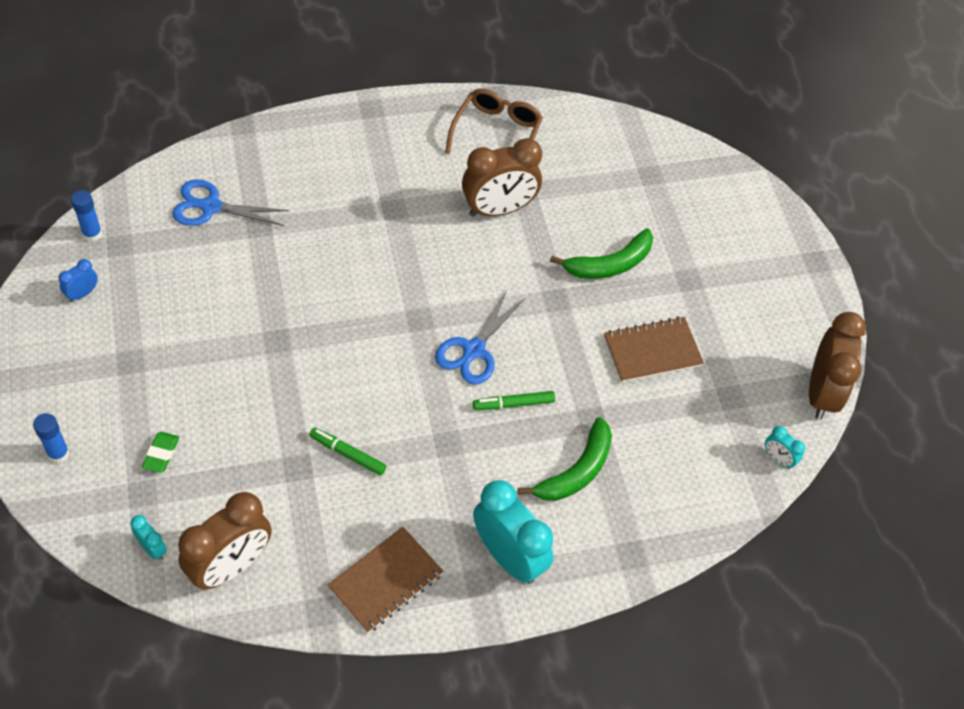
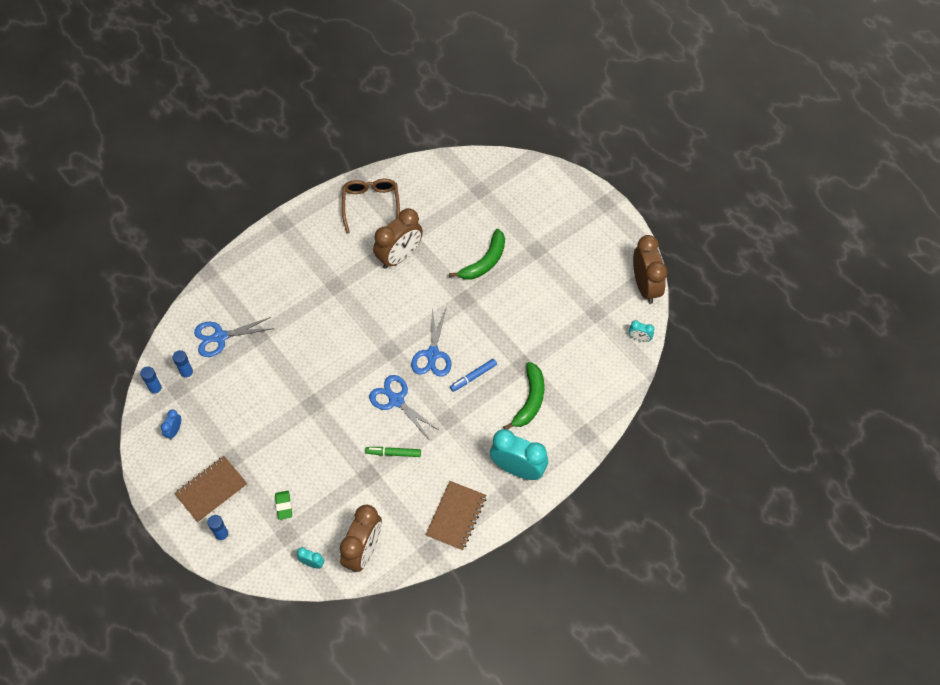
camera: 20 degrees left, 5 degrees up
(142, 232) = (187, 374): none -> blue glue stick
(391, 387) = (396, 400): none -> blue scissors
(513, 404) = (473, 377): green marker -> blue marker
(652, 351) = (537, 306): brown notebook -> brown notebook (211, 490)

